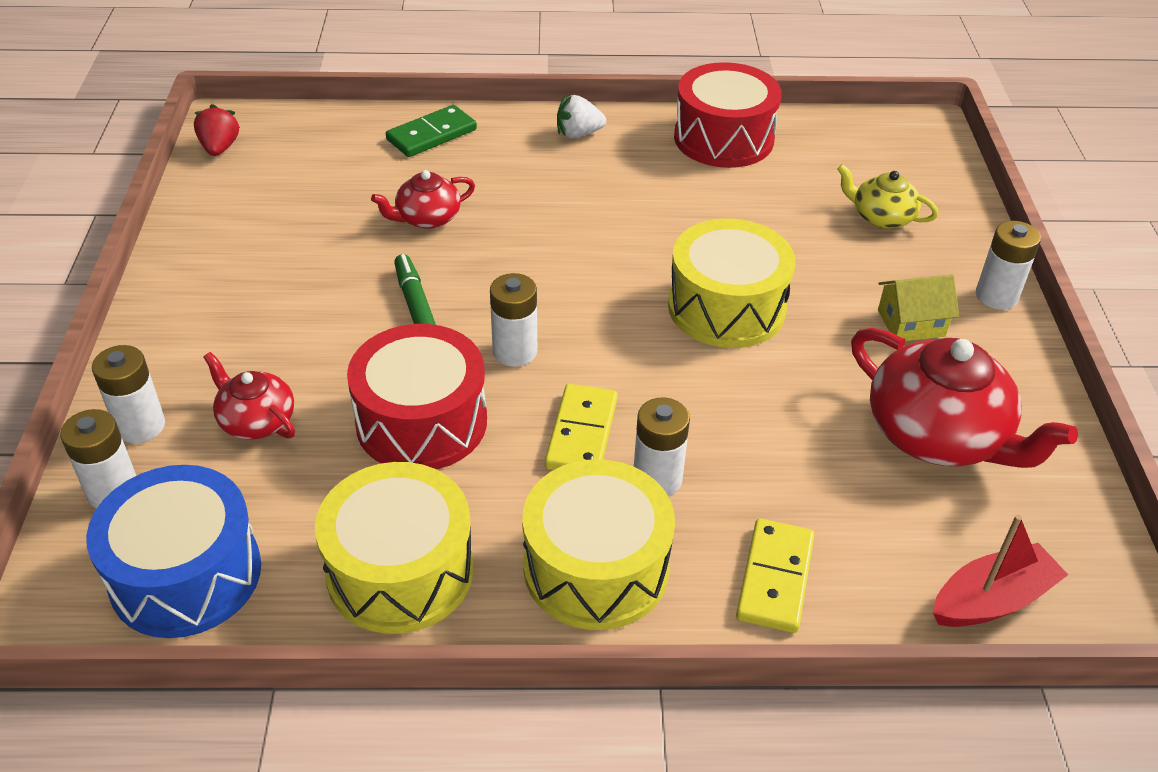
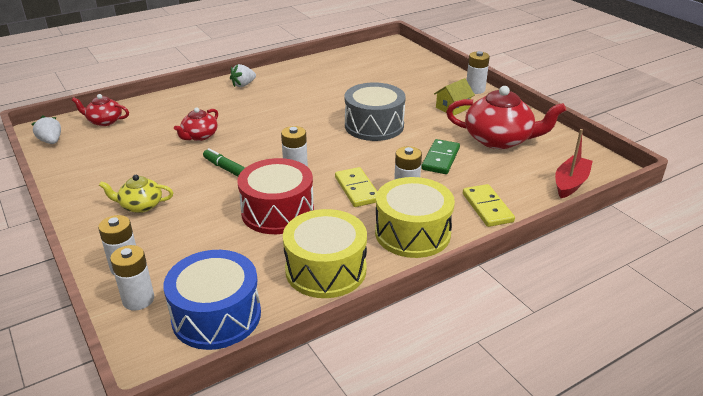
camera: 30 degrees left, 10 degrees down
(219, 148) = (51, 141): red strawberry -> white strawberry
(256, 420) = (190, 241): red teapot -> red teapot (104, 121)
(431, 135) = (168, 104): green domino -> green domino (440, 159)
(723, 138) = (312, 69): red drum -> none
(726, 307) = (374, 125): yellow drum -> grey drum
(881, 217) = (406, 77): yellow teapot -> yellow teapot (140, 205)

